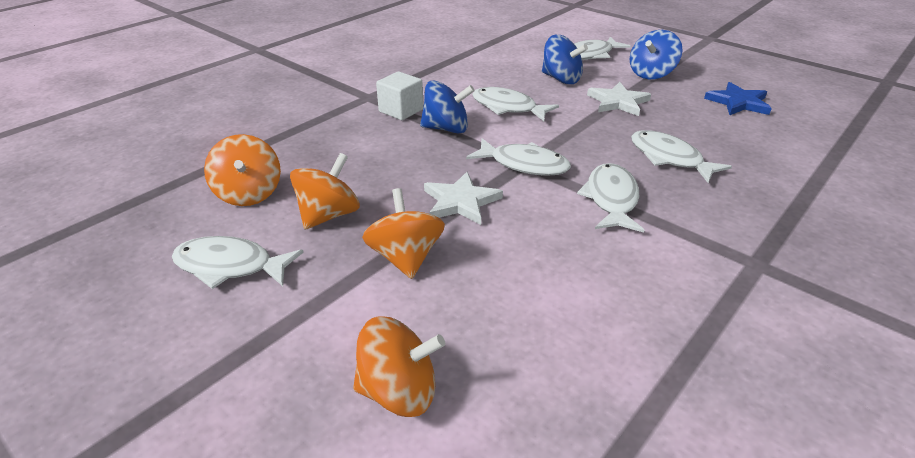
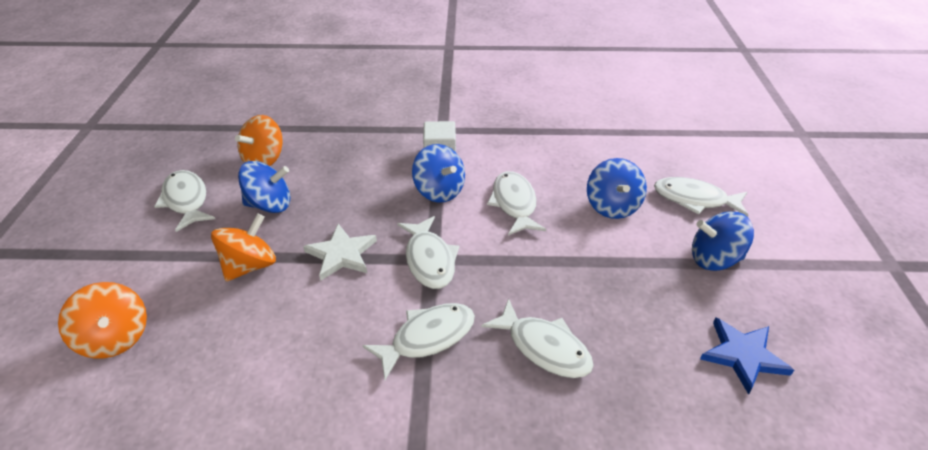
camera: 50 degrees right, 5 degrees up
(329, 215) = (270, 205): orange spinning top -> blue spinning top
(618, 102) = (615, 263): white star -> none
(669, 158) = (544, 347): white fish -> white fish turned 120 degrees clockwise

